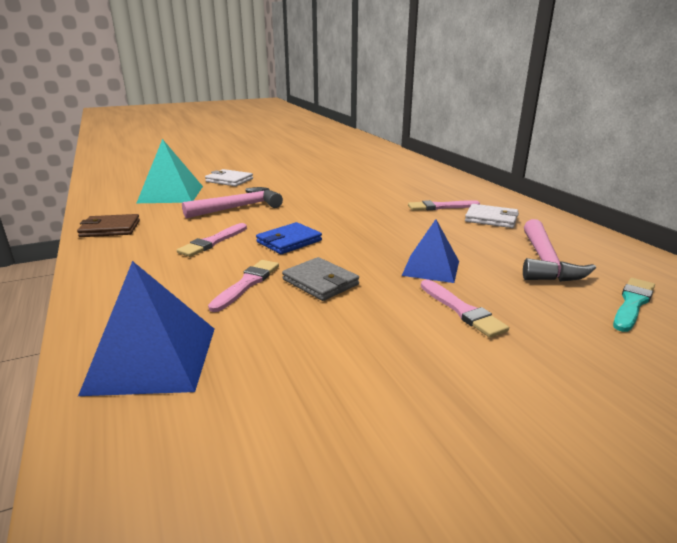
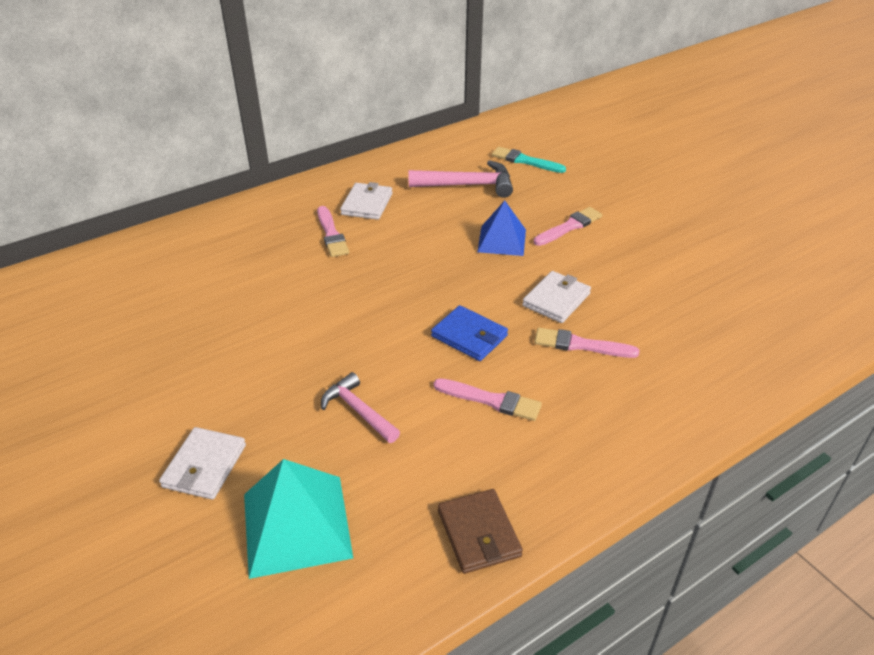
camera: 100 degrees left, 15 degrees up
(153, 359) = (717, 366): blue pyramid -> none
(238, 207) = (358, 411): pink hammer -> pink hammer, size x0.66
(320, 282) = (556, 300): grey wallet -> white wallet

